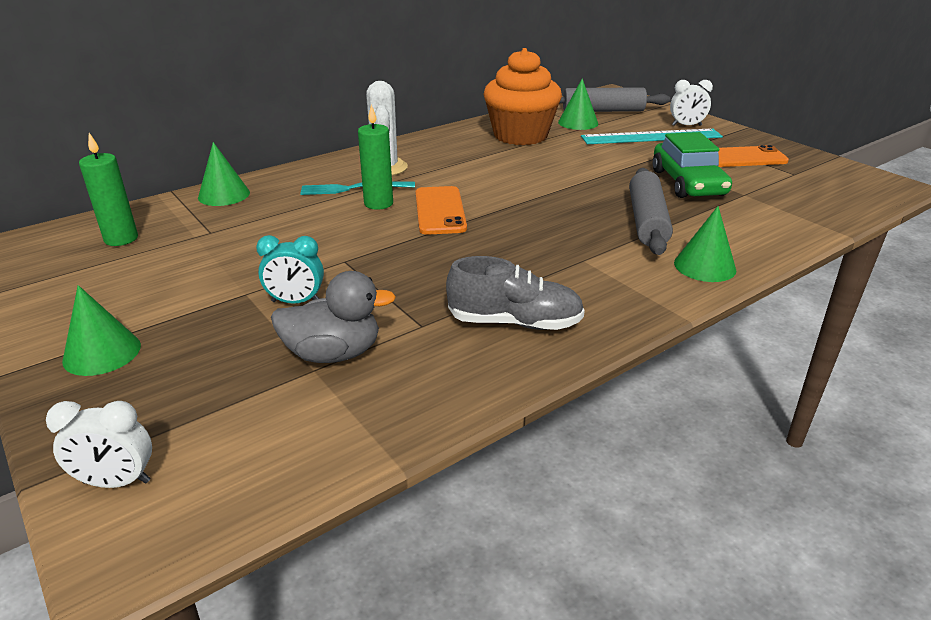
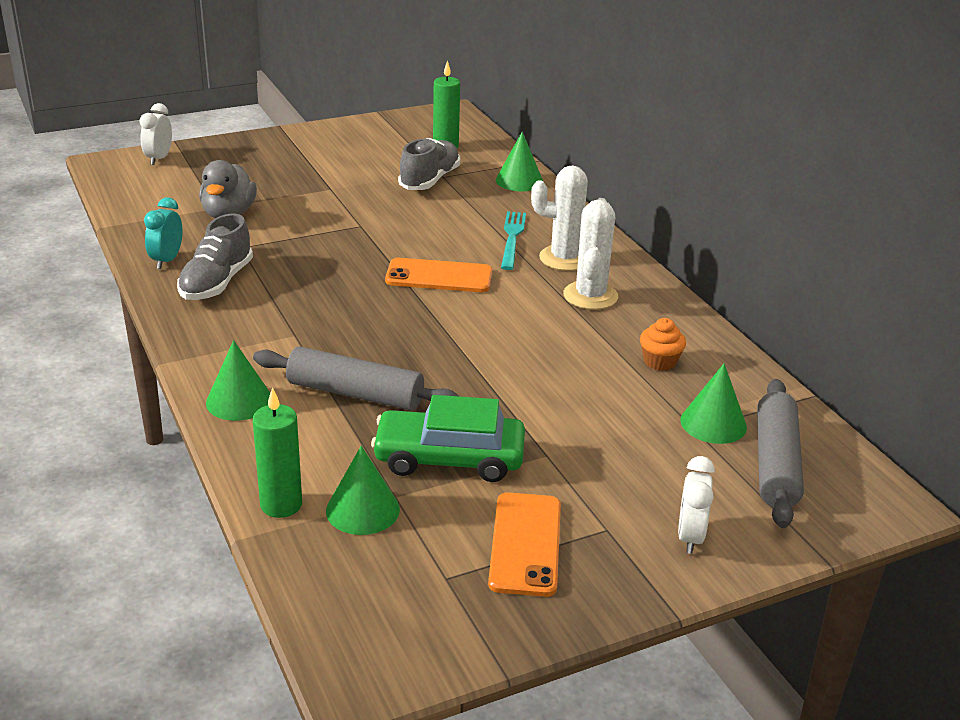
camera: 100 degrees right, 0 degrees up
(102, 353) = (284, 149): green cone -> green cone (362, 510)
(221, 237) = (429, 180): none -> grey shoe
(295, 302) = (306, 205): turquoise clock -> turquoise clock (167, 260)
(378, 203) = (470, 248): green candle -> green candle (281, 505)
(443, 157) = (590, 296): none -> white cactus
(520, 135) = (660, 362): orange cupcake -> orange cupcake, size x0.41
(651, 137) = (637, 479): turquoise ruler -> none

